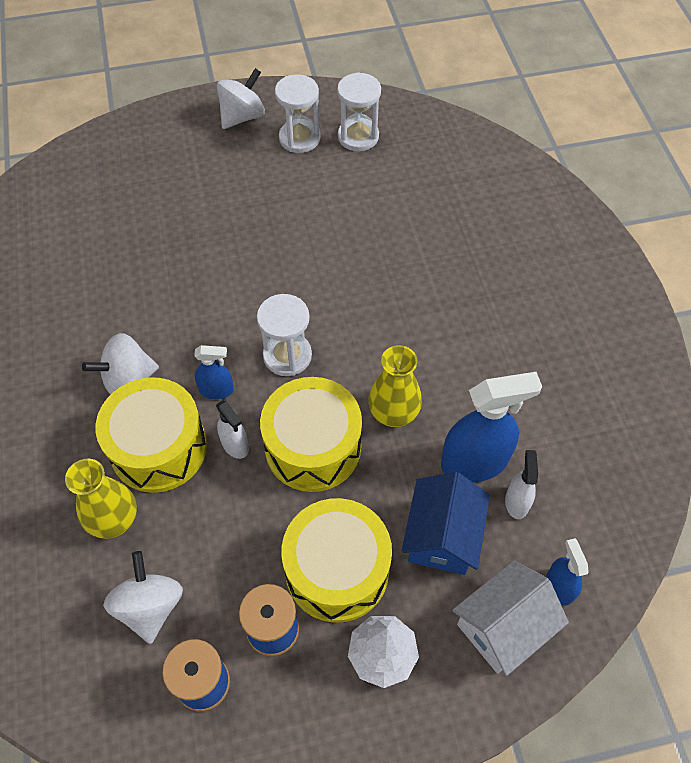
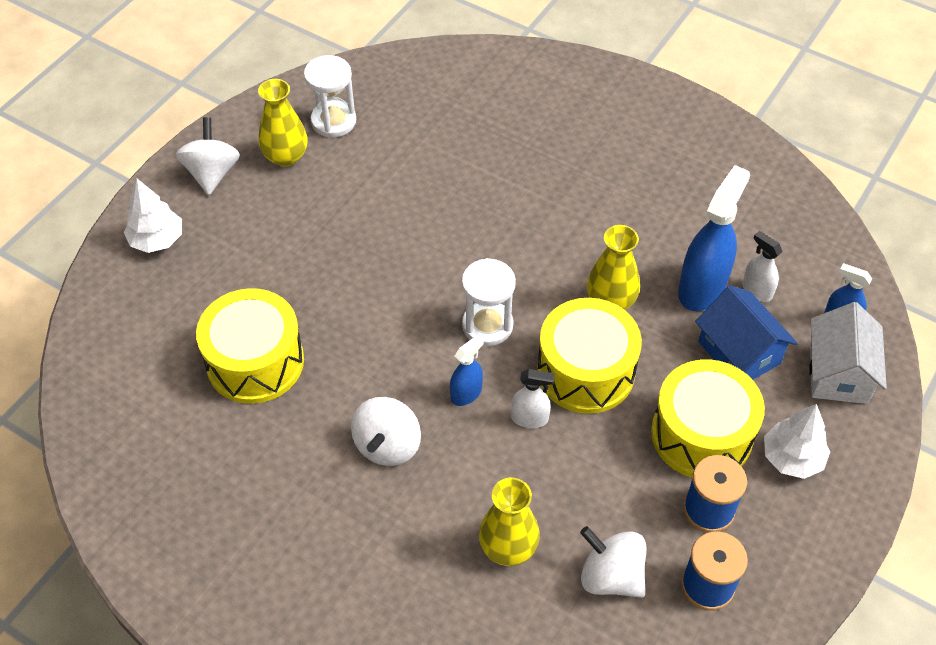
camera: 45 degrees left, 5 degrees down
(158, 447) = (476, 470): yellow drum -> yellow drum (255, 362)
(161, 135) = (157, 240): none -> white tree
(299, 138) = (285, 156): white hourglass -> yellow vase

